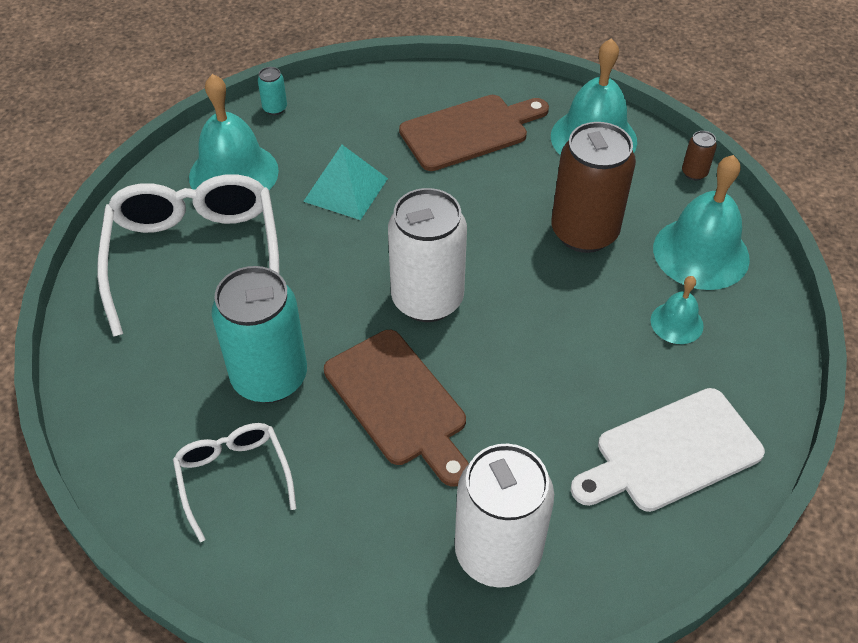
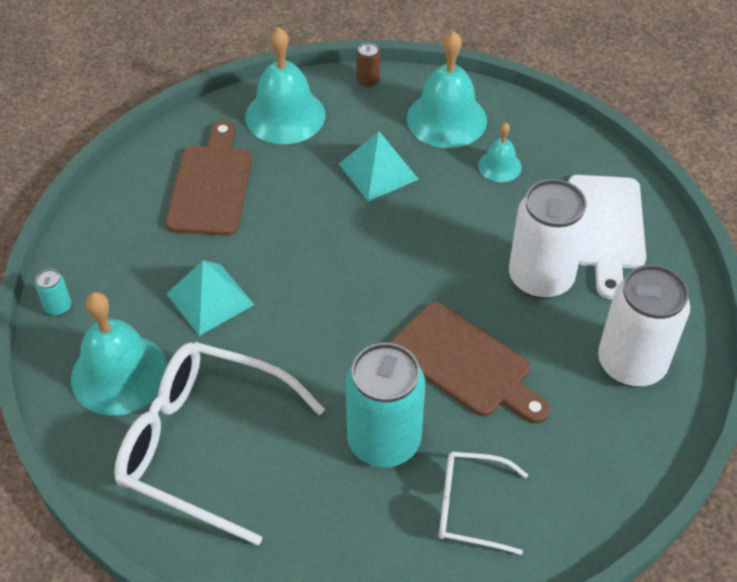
camera: 60 degrees left, 0 degrees up
(399, 402) = (465, 363): brown cutting board -> brown cutting board turned 45 degrees clockwise
(427, 299) = (375, 299): white can -> white can (540, 278)
(584, 232) = (378, 171): brown can -> turquoise pyramid

